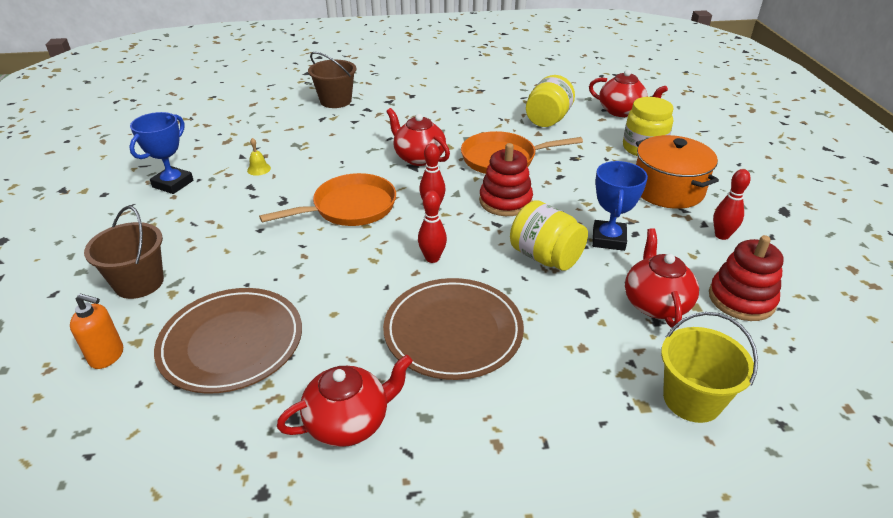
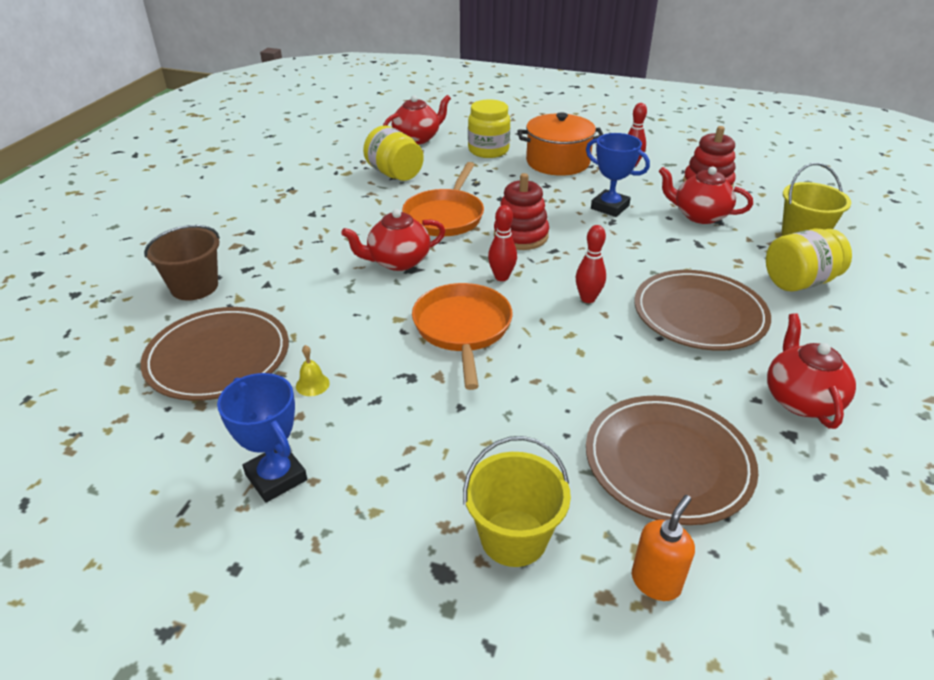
camera: 65 degrees left, 0 degrees up
(139, 283) = (513, 537): brown bucket -> yellow bucket
(270, 132) = (218, 357): none -> brown plate
(545, 257) = (618, 241): yellow jar -> yellow jar (799, 282)

